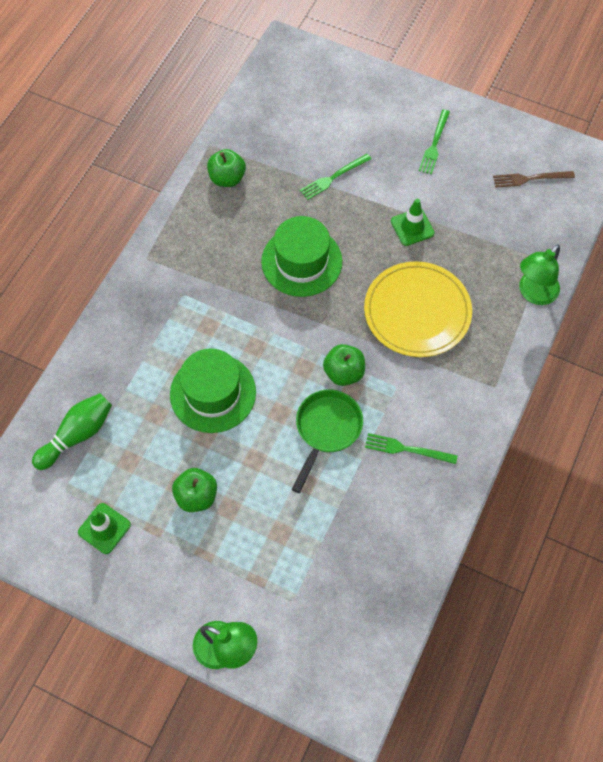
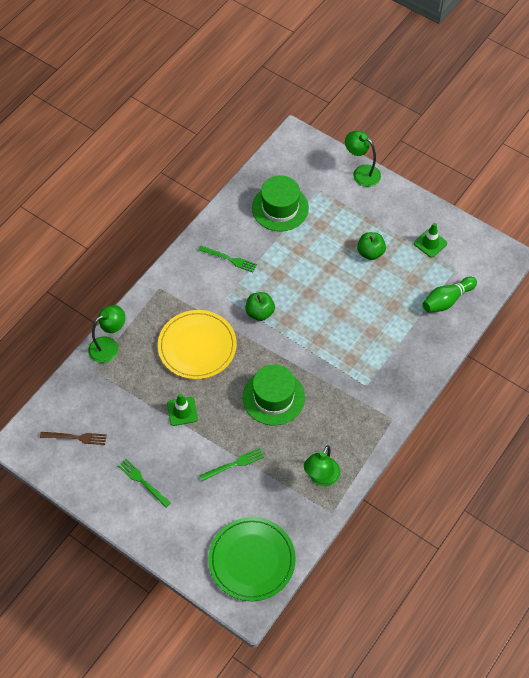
camera: 170 degrees left, 5 degrees down
(213, 393) = (352, 313): green hat -> green hat (280, 208)
(227, 178) = (321, 478): green apple -> green lamp
(291, 87) = (252, 560): none -> green plate
(326, 430) = (279, 278): green pan -> none
(434, 144) = (143, 482): green fork -> green fork turned 75 degrees counterclockwise

